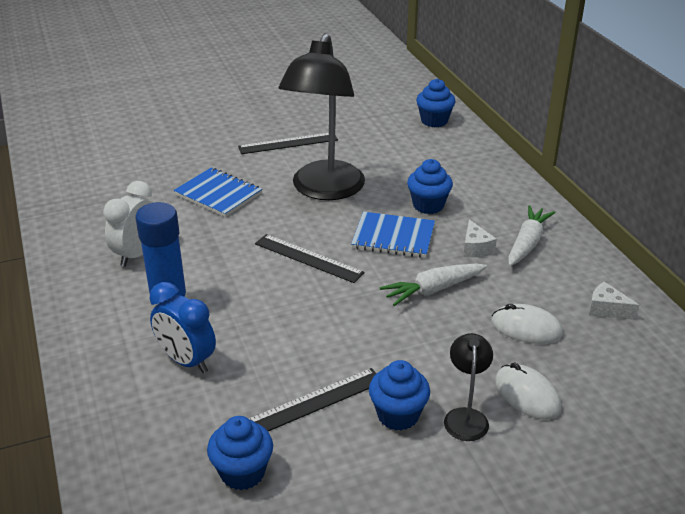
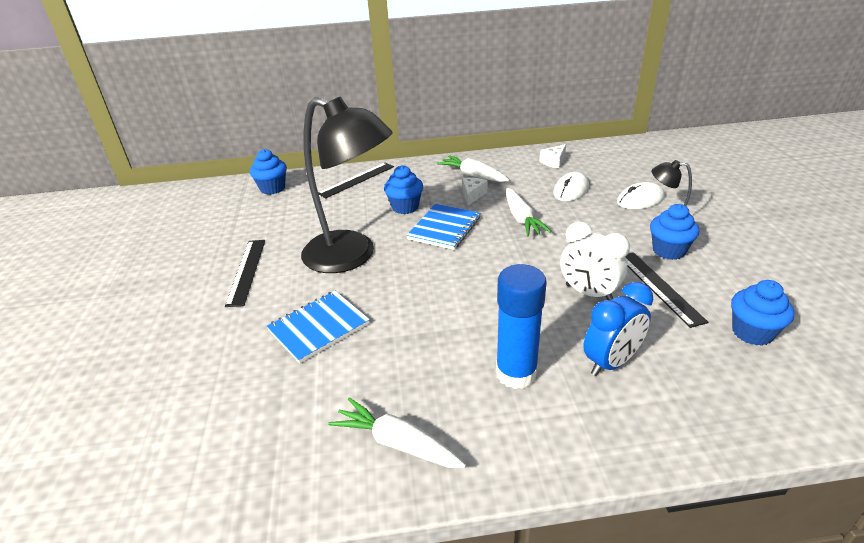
camera: 75 degrees left, 0 degrees up
(95, 252) = (396, 443): none -> white carrot
(136, 254) = (414, 401): white clock -> white clock (588, 293)
(308, 258) = (461, 275): black ruler -> black ruler (356, 180)
(475, 248) = (472, 195): white cheese -> white cheese turned 75 degrees counterclockwise

